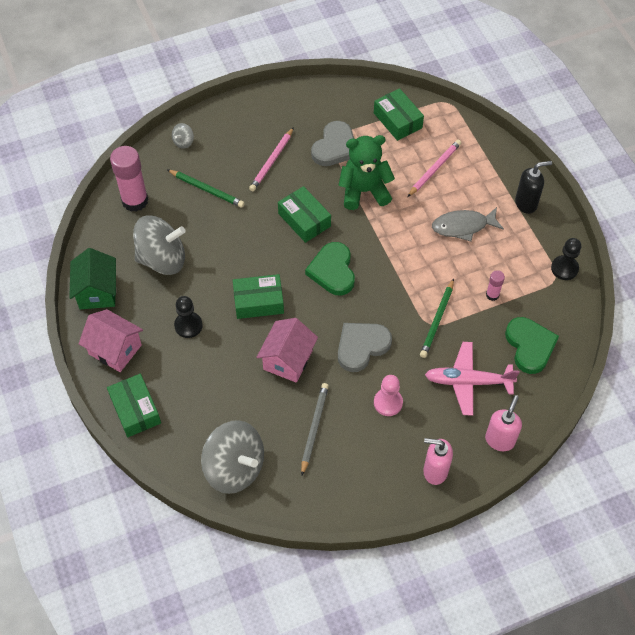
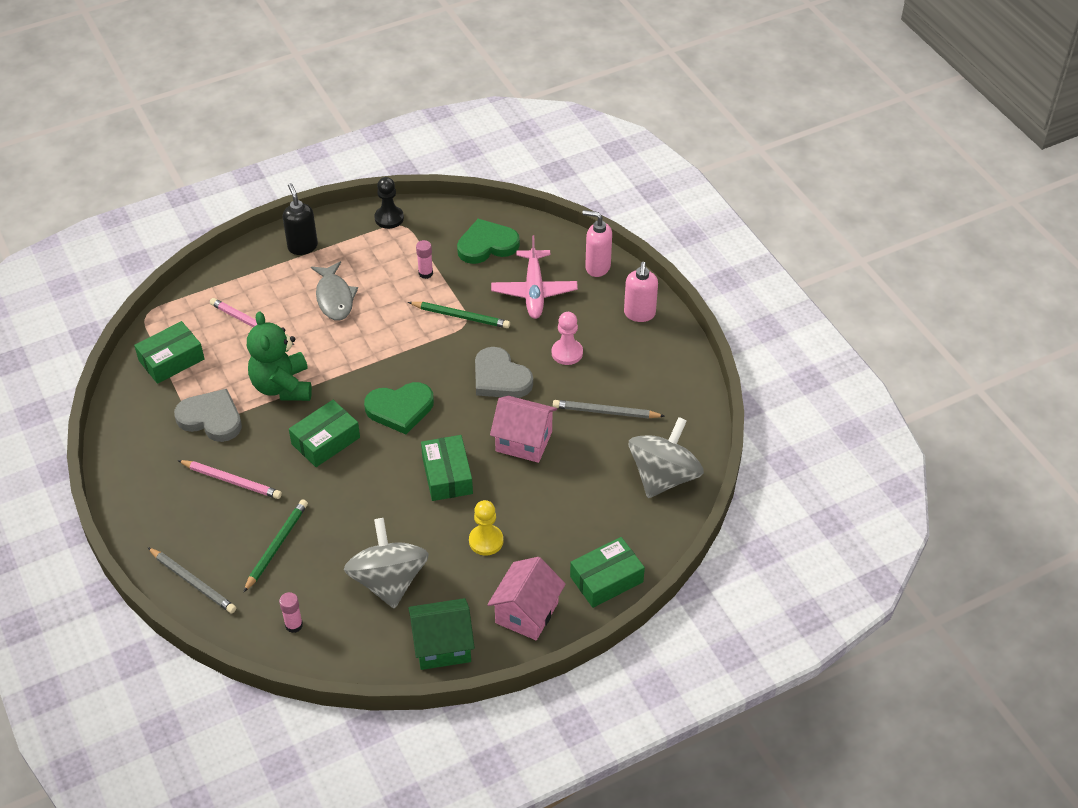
camera: 95 degrees left, 10 degrees down
(135, 201) = (294, 625): pink glue stick -> pink glue stick, size x0.48
(183, 142) = (193, 582): grey spinning top -> grey pencil
(188, 325) = (486, 541): black pawn -> yellow pawn

